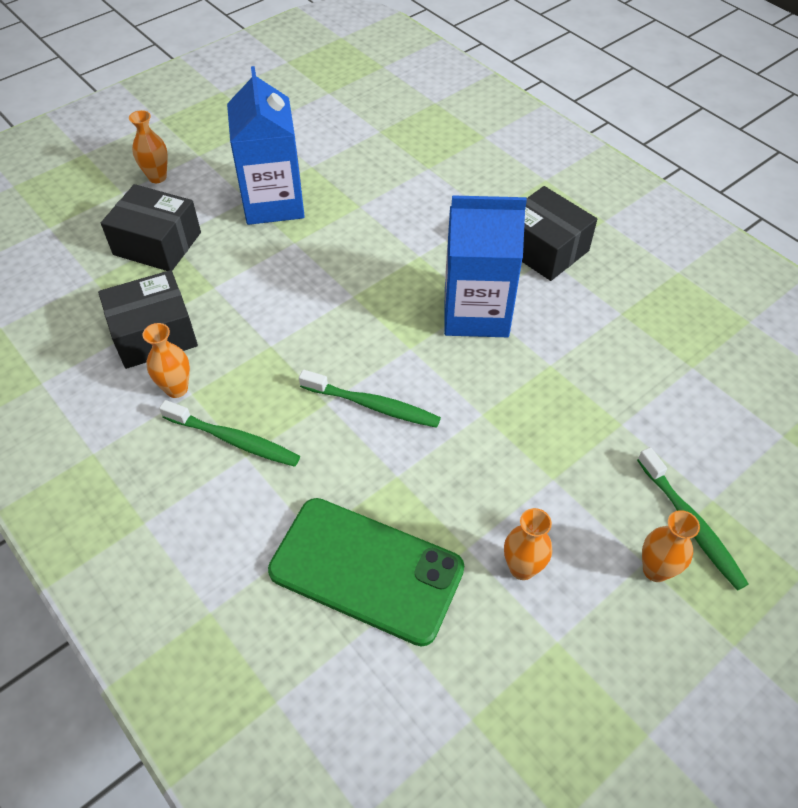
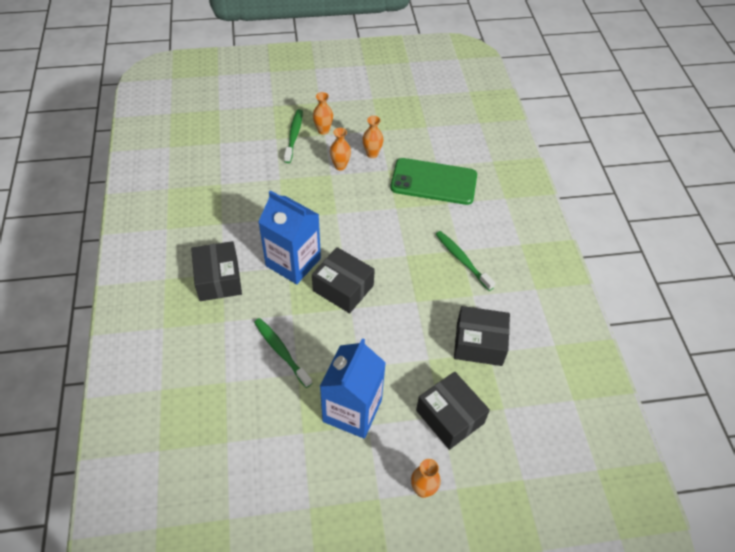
camera: 150 degrees left, 0 degrees up
(176, 389) = (479, 302): orange vase -> orange vase (340, 166)
(366, 570) = (433, 182): green phone -> green phone turned 45 degrees counterclockwise
(373, 405) = (384, 242): green toothbrush -> green toothbrush (281, 351)
(382, 314) = (343, 288): none -> black box

